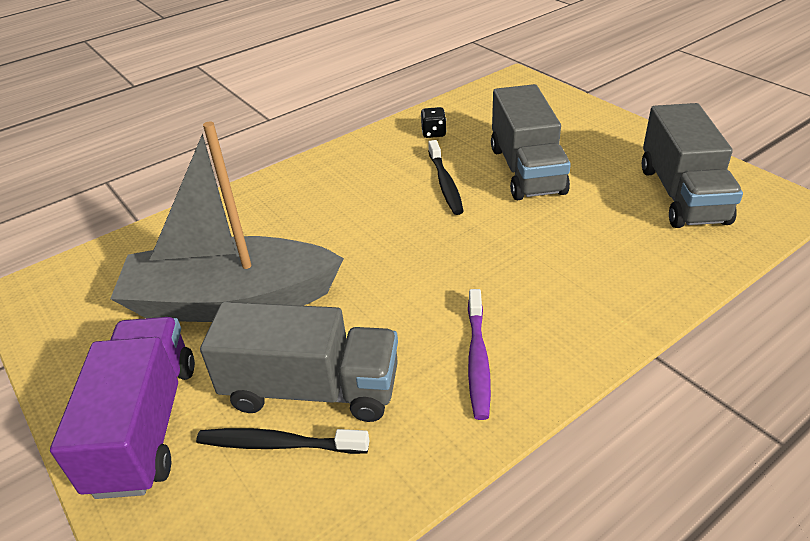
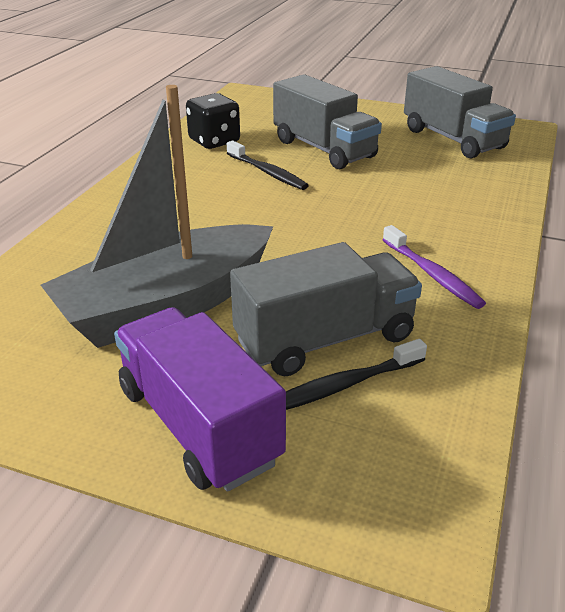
camera: 35 degrees left, 5 degrees down
(433, 133) = (214, 141): black dice -> black dice, size x1.81

